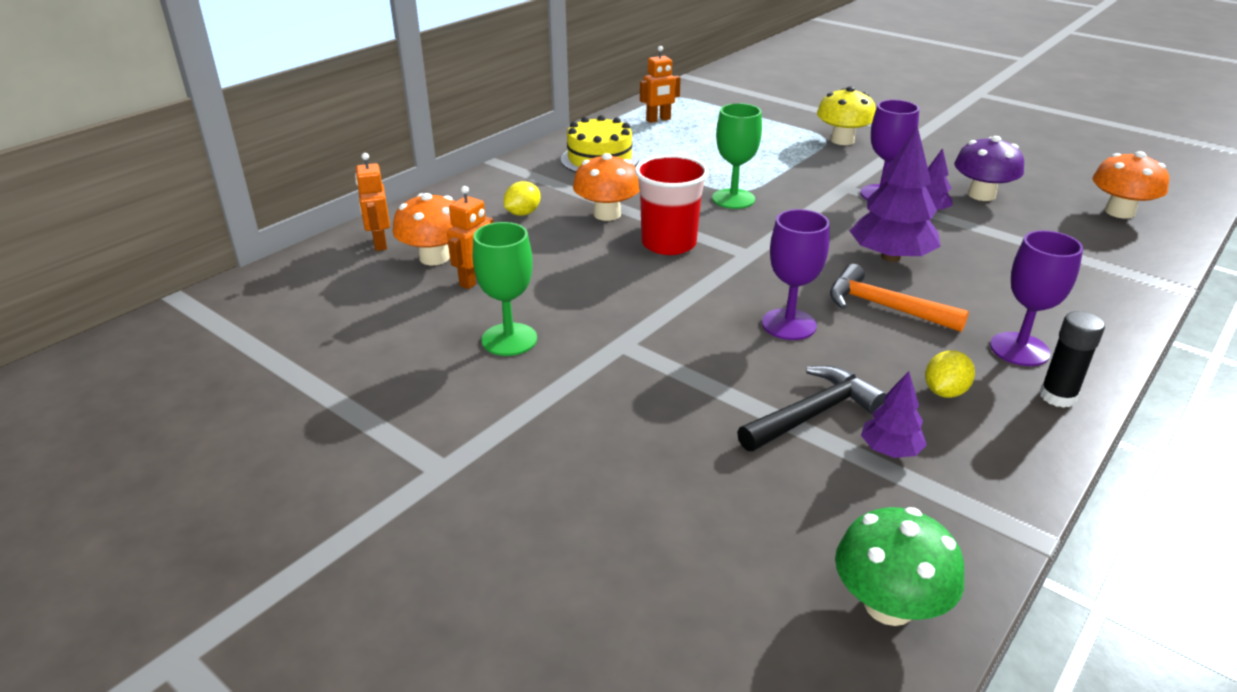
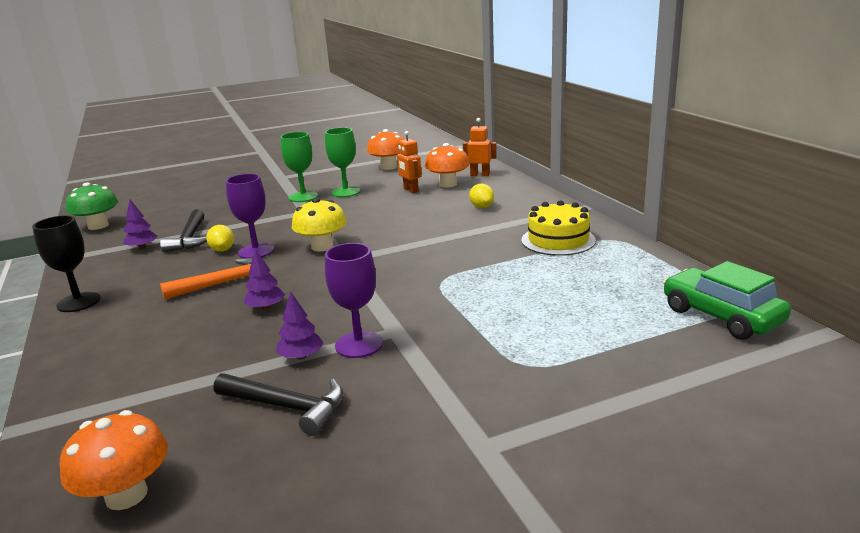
camera: 120 degrees right, 10 degrees down
(607, 214) = (453, 228): orange mushroom -> orange mushroom (388, 167)
(658, 120) = (647, 281): orange robot -> none
(669, 244) = (388, 239): red cup -> none
(693, 98) = (721, 316): none -> green car
(733, 199) = (429, 274): green goblet -> green goblet (303, 197)
(842, 140) = (510, 374): yellow mushroom -> yellow mushroom (322, 246)
(890, 257) = (266, 307): purple tree -> purple tree, size x0.53
(944, 392) = (141, 273): yellow lemon -> yellow lemon (222, 250)
(981, 195) = (287, 407): purple mushroom -> black hammer
(1019, 349) = (120, 310): purple goblet -> none
(1057, 396) = (78, 302): black glue stick -> black goblet

